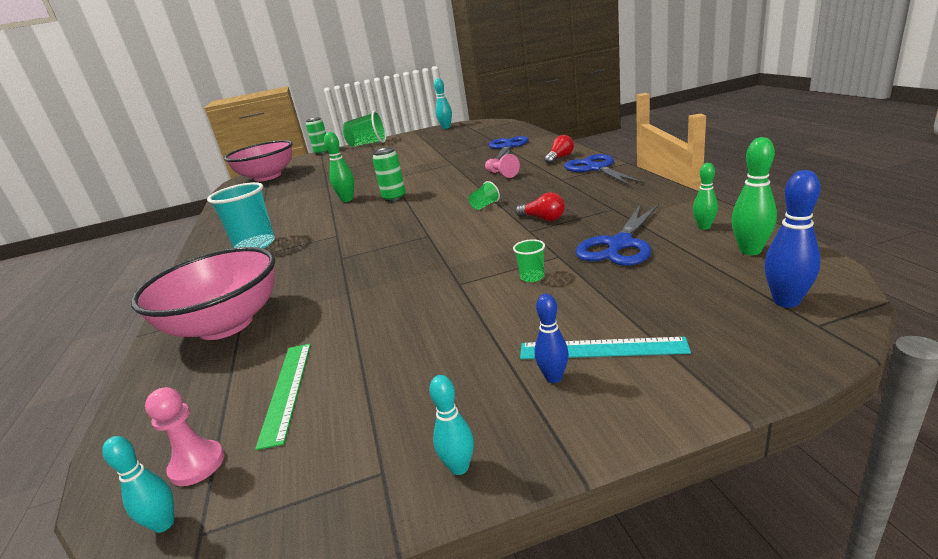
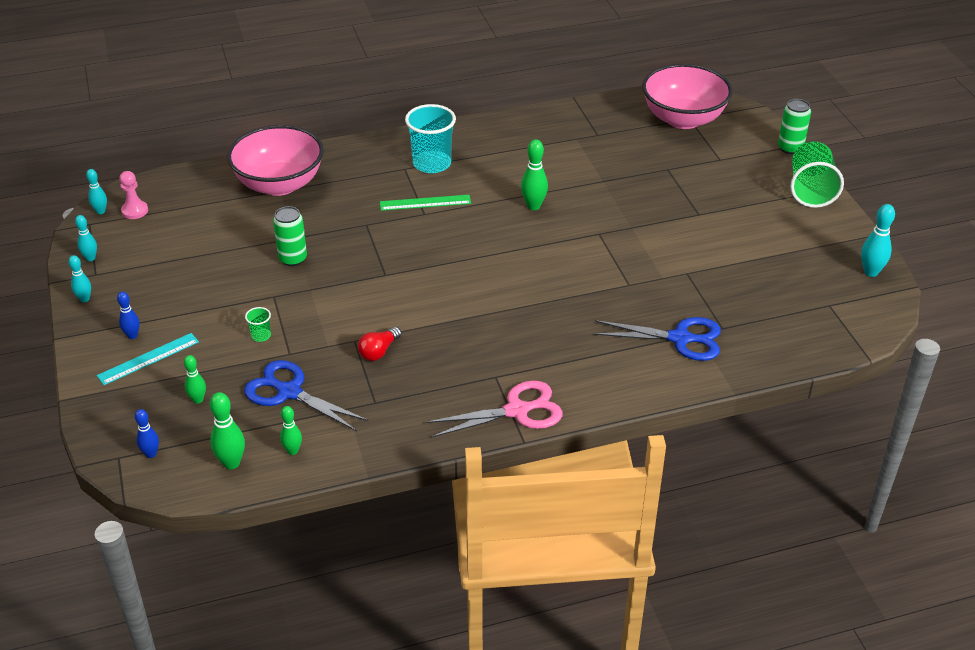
camera: 85 degrees right, 15 degrees up
(286, 390) = (181, 229): green ruler -> green ruler (425, 202)
(327, 495) = (90, 258): none -> turquoise bowling pin
(394, 197) = (516, 242): green can -> green can (293, 259)
(485, 206) = (443, 312): green cup -> none
(501, 174) = (549, 328): pink pawn -> none
(560, 158) = (587, 385): red light bulb -> none
(596, 168) = (517, 411): blue scissors -> pink scissors
(602, 349) = (148, 358): turquoise ruler -> turquoise ruler turned 45 degrees clockwise
(663, 292) = (198, 400): none -> green bowling pin
(786, 301) = (151, 454): blue bowling pin -> blue bowling pin, size x0.65

